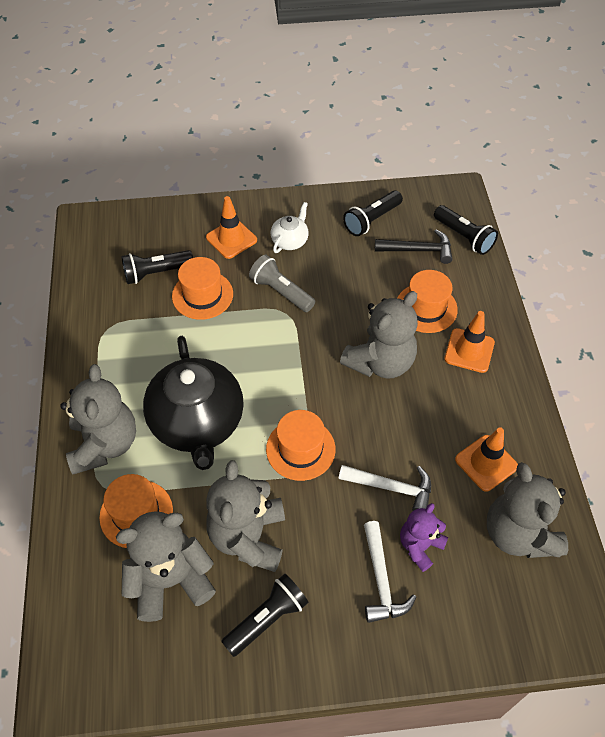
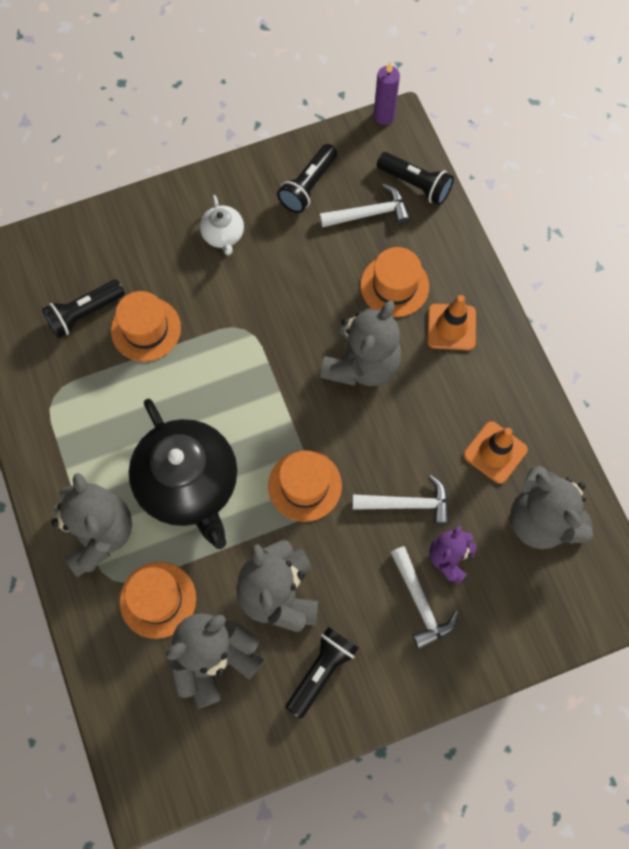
camera: 15 degrees left, 15 degrees up
(231, 239) = (156, 248): orange traffic cone -> none
(281, 292) = (232, 304): grey flashlight -> none
(290, 240) = (223, 235): white teapot -> white teapot turned 150 degrees clockwise
(418, 250) = (369, 213): black hammer -> white hammer
(449, 184) = (384, 116): none -> purple candle

